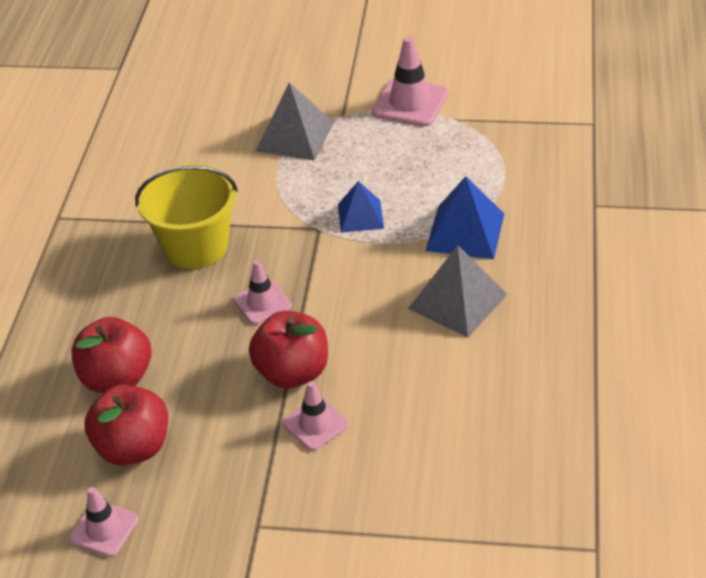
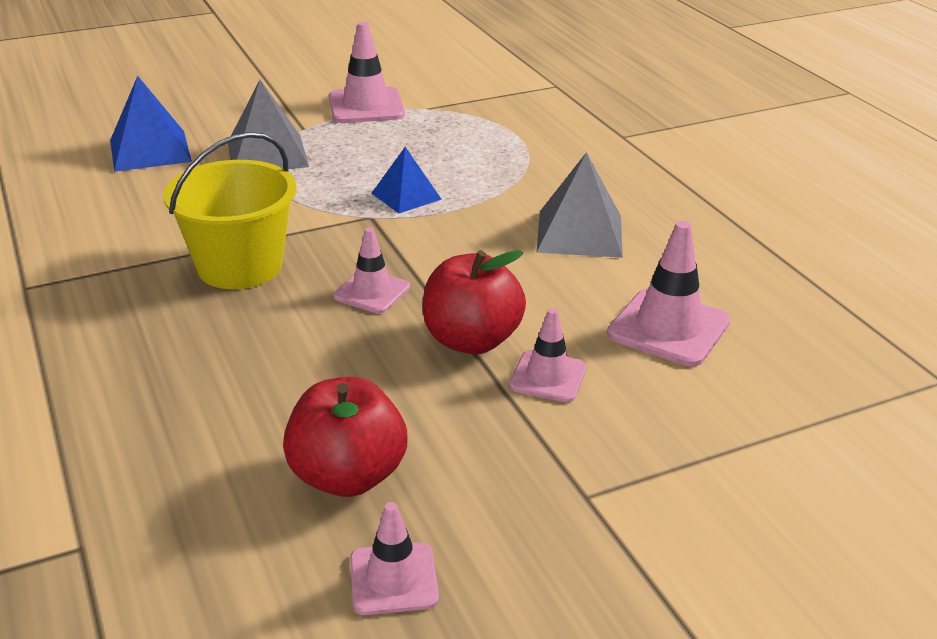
camera: 35 degrees left, 10 degrees down
(117, 378) = (257, 414): red apple -> none
(438, 417) = (668, 328): none -> pink traffic cone
(465, 232) = (527, 182): blue pyramid -> blue pyramid (150, 150)

